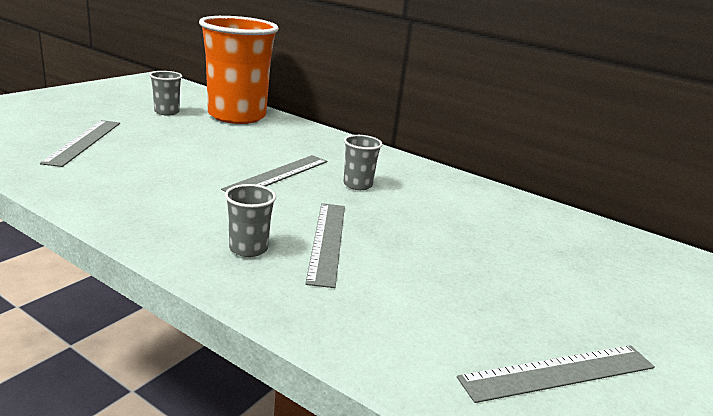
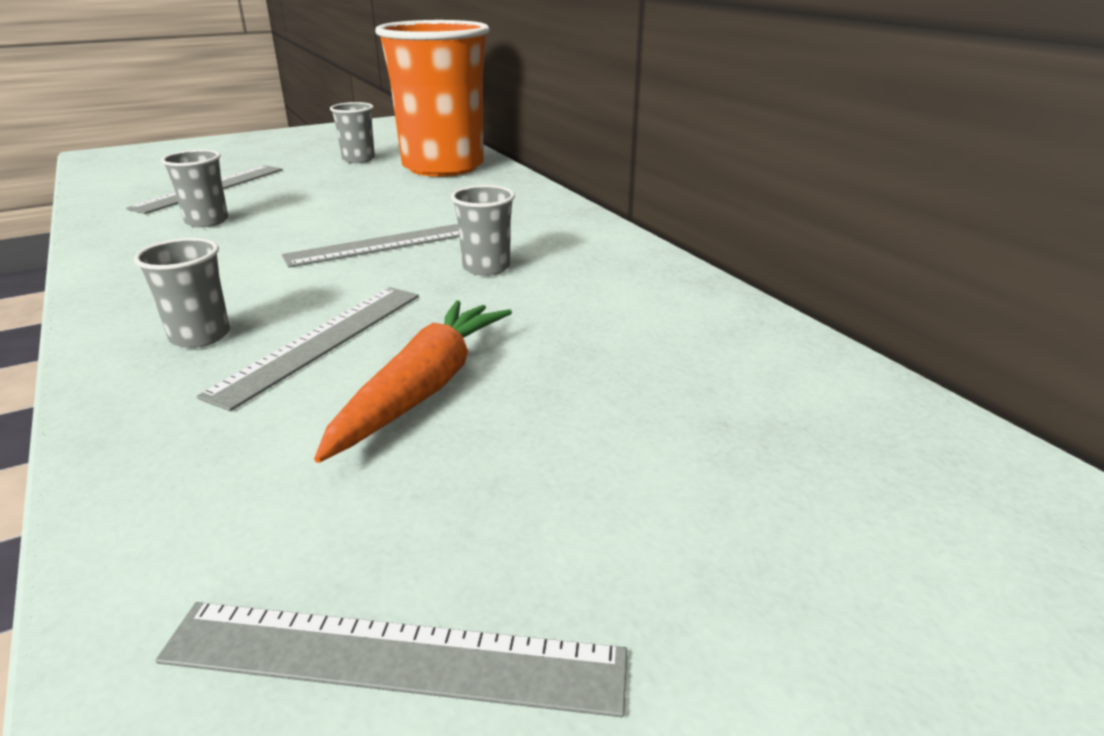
camera: 30 degrees right, 5 degrees up
(124, 169) = (207, 221): none -> grey cup
(417, 258) = (423, 389): none -> orange carrot

